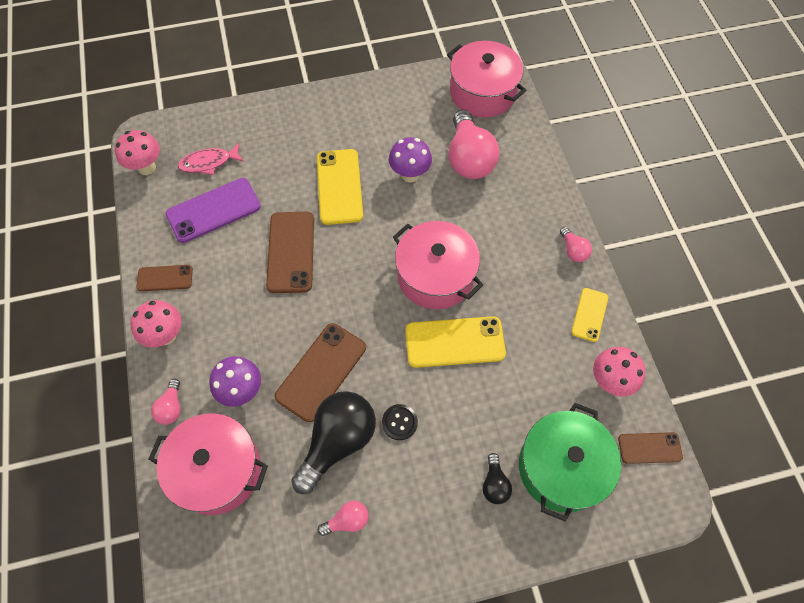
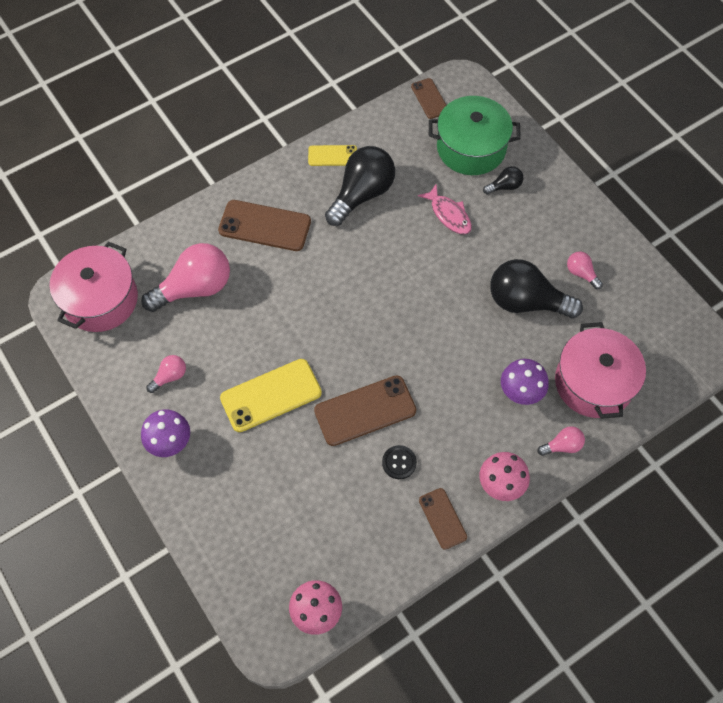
camera: 110 degrees left, 0 degrees up
(209, 163) = (286, 544): pink fish -> pink fish (449, 214)
(213, 210) = (345, 508): purple phone -> none
(321, 371) = (473, 337): brown phone -> brown phone (265, 226)
(399, 422) = (488, 263): black button -> black button (399, 462)
(410, 175) = (233, 335): purple mushroom -> purple mushroom (171, 444)
(435, 276) = (341, 278): pink pot -> none
(454, 342) = (400, 244): yellow phone -> none
(530, 327) = (362, 194): none -> black light bulb
(573, 250) = (272, 180): pink light bulb -> pink light bulb (170, 376)
(610, 381) = (387, 131): pink mushroom -> none

